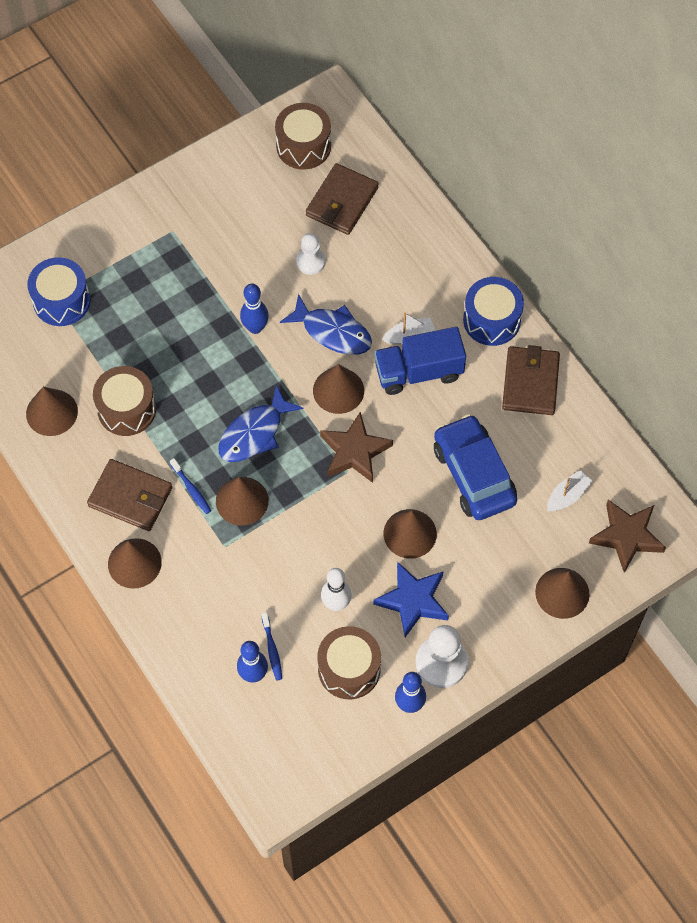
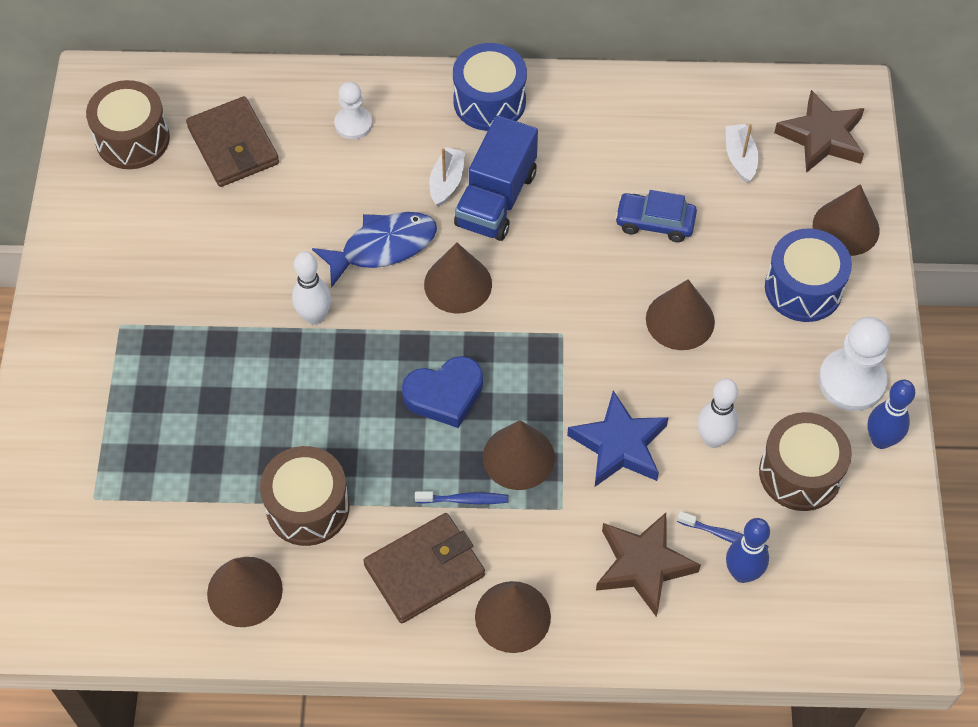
camera: 55 degrees left, 5 degrees down
(61, 301) = (106, 492): blue drum -> blue drum (803, 288)
(254, 433) = (444, 395): blue fish -> blue heart
(255, 327) = (314, 316): blue bowling pin -> white bowling pin
(310, 261) = (279, 216): white pawn -> white pawn (353, 124)
(354, 451) = (543, 313): brown star -> brown star (643, 565)
(413, 600) = (761, 364): blue star -> blue star (619, 445)
(474, 474) = (654, 222): blue car -> blue car, size x0.58
(530, 383) = (588, 112): brown wallet -> none

